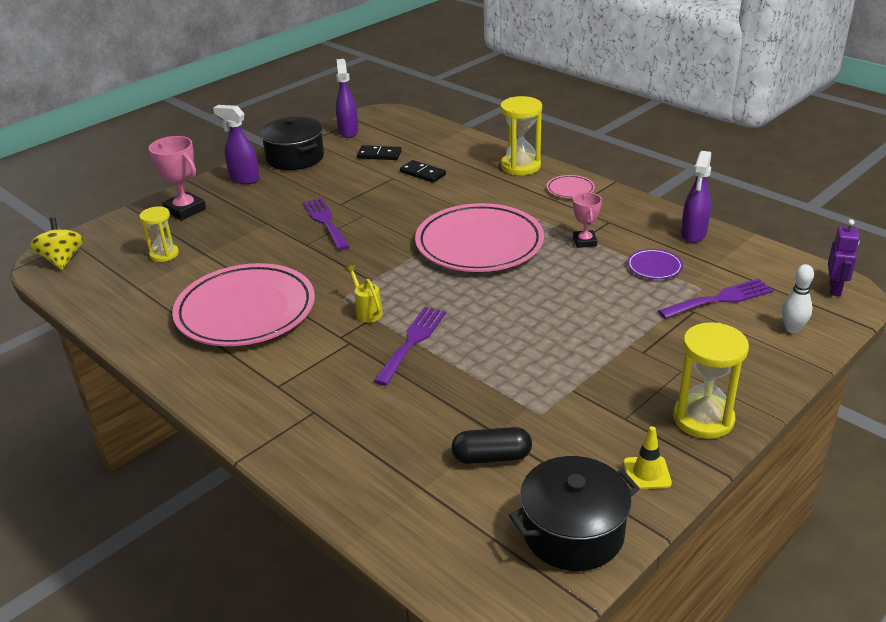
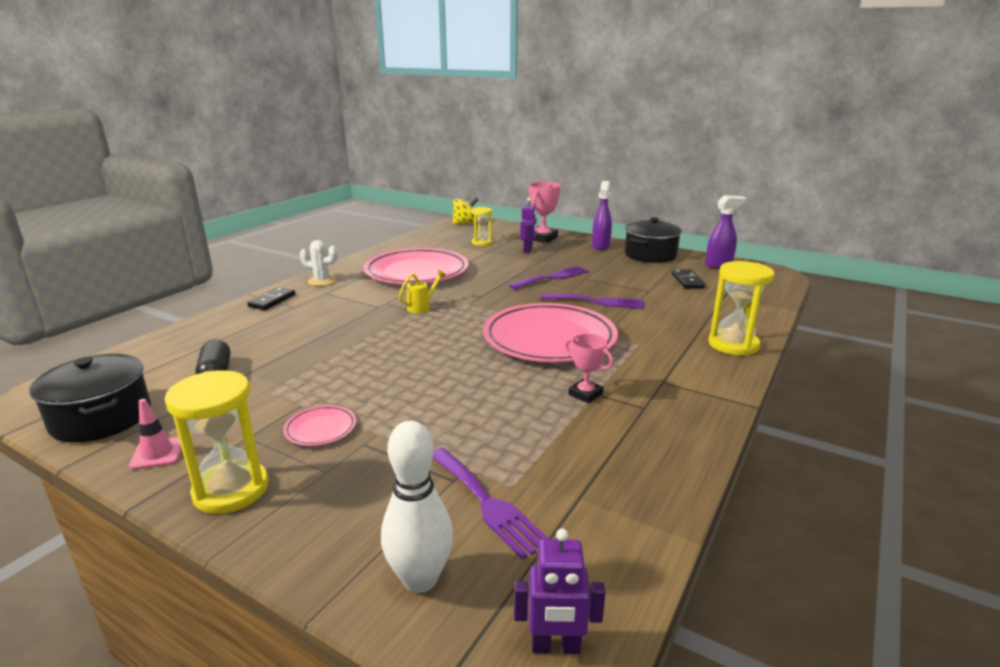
camera: 75 degrees right, 10 degrees down
(223, 225) = (528, 250): none -> purple robot
(229, 391) = (322, 281): none -> white cactus
(412, 342) = (380, 328): purple fork -> purple fork (597, 302)
(422, 173) = (668, 301): black domino -> black domino (272, 301)
(570, 189) = (705, 377): pink plate -> pink plate (320, 429)
(584, 242) = (585, 394): pink trophy -> pink trophy turned 60 degrees clockwise
(647, 473) = (157, 453): yellow traffic cone -> pink traffic cone
(654, 267) = (549, 445): purple plate -> none
(693, 234) = (653, 476): purple spray bottle -> none
(792, 329) = (420, 579): white bowling pin -> white bowling pin, size x1.52

